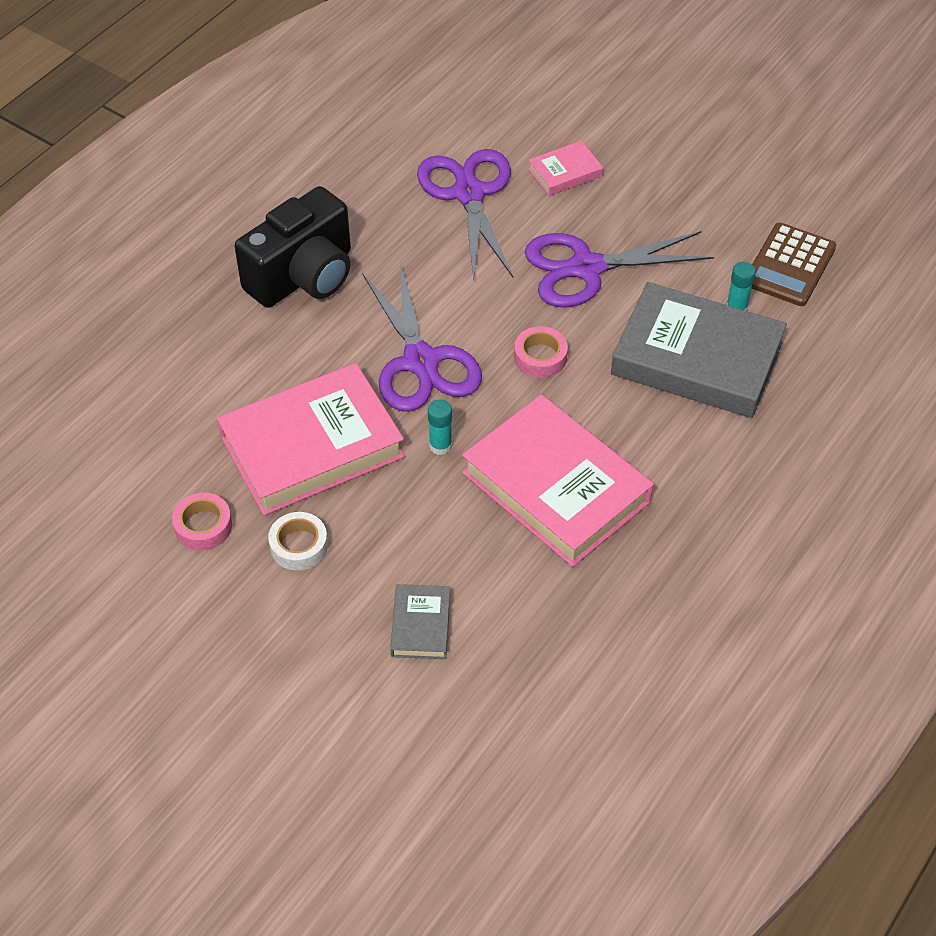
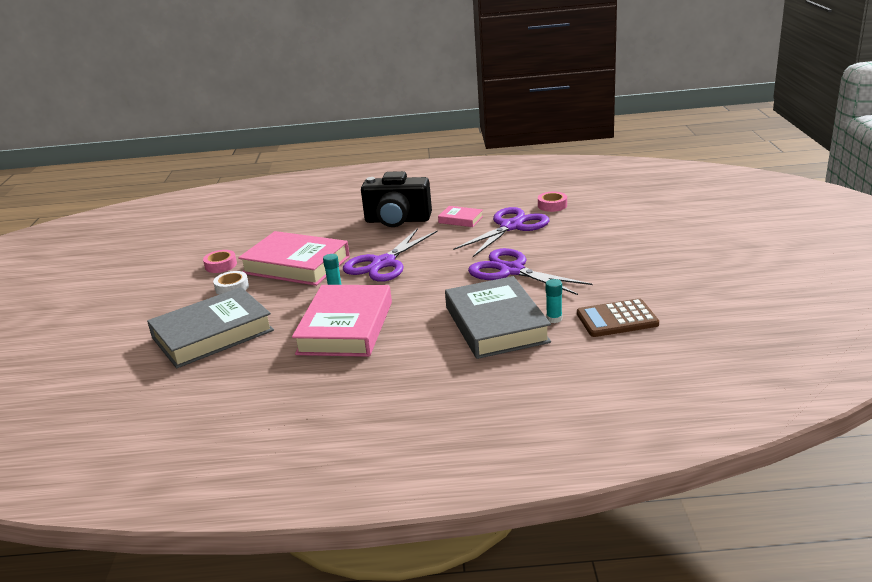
camera: 55 degrees right, 25 degrees down
(421, 625) = (212, 334): grey book -> grey book, size x2.19
(540, 357) = (430, 286): pink tape -> pink tape (552, 205)
(565, 172) = (568, 238): pink book -> pink book (460, 219)

